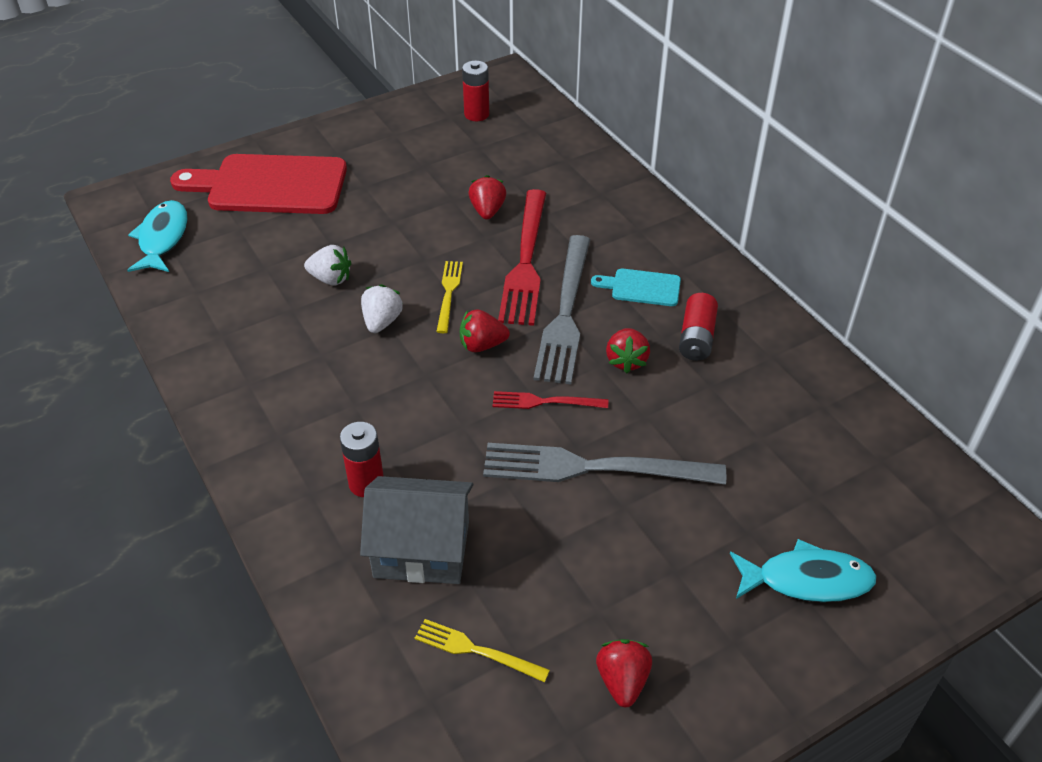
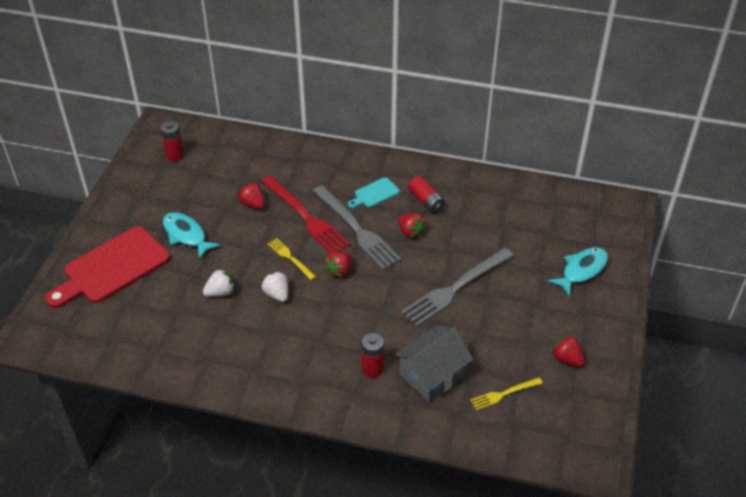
camera: 45 degrees left, 0 degrees up
(162, 238) = (92, 338): turquoise fish -> turquoise fish (186, 235)
(545, 402) = (400, 276): red fork -> none

